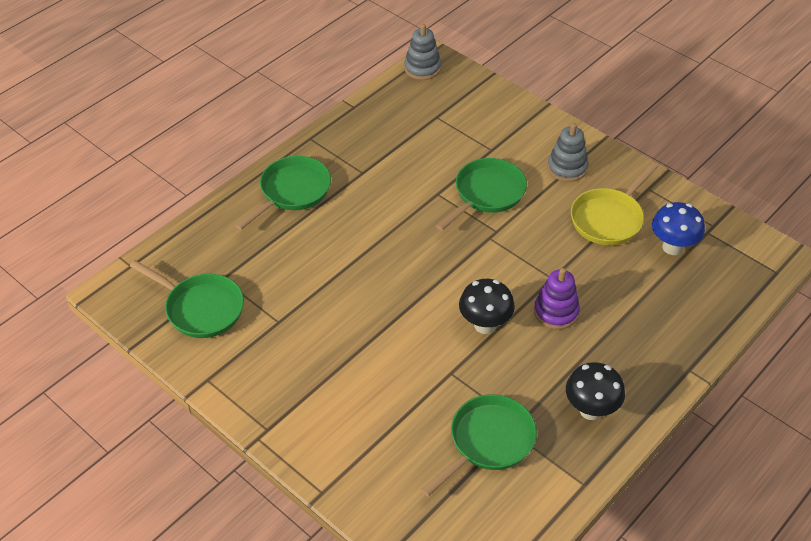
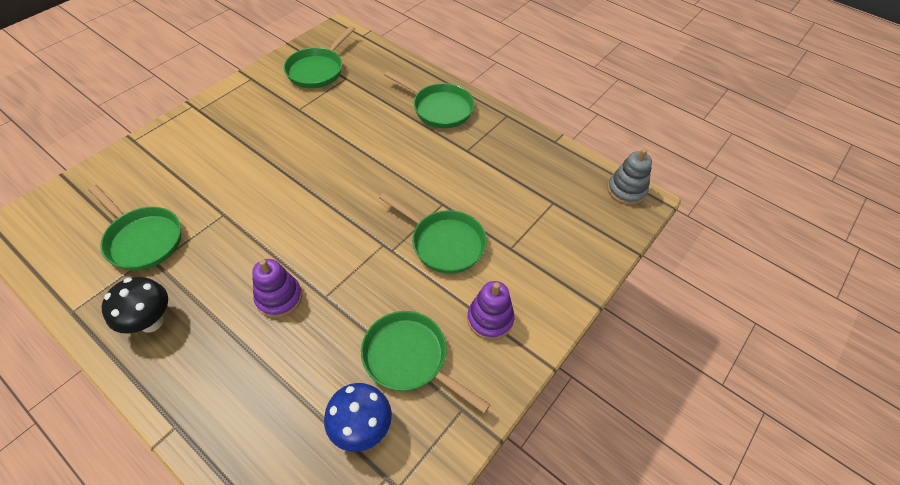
camera: 85 degrees right, 5 degrees up
(485, 325) = (272, 239): black mushroom -> none
(567, 168) = (490, 319): grey stacking toy -> purple stacking toy
(609, 218) = (410, 358): yellow pan -> green pan

